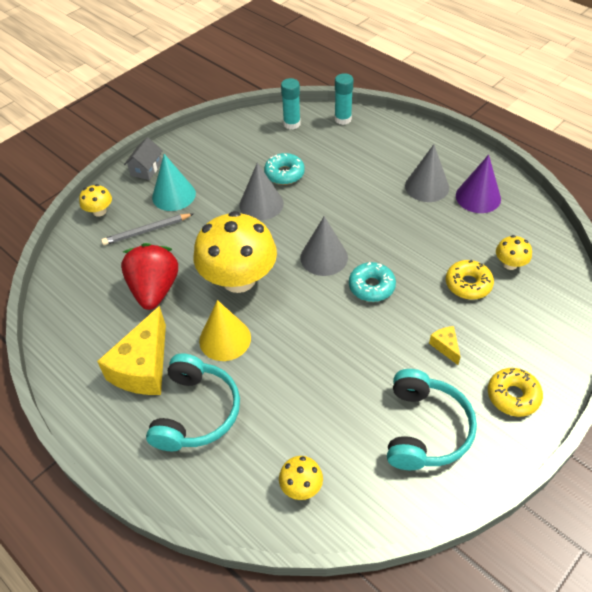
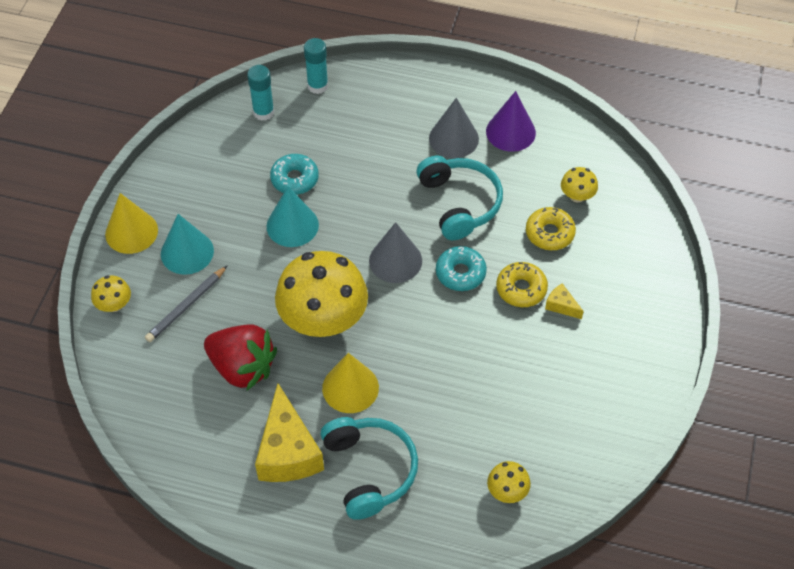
camera: 30 degrees left, 5 degrees up
(146, 169) = (131, 232): grey house -> yellow cone
(154, 290) = (242, 368): red strawberry -> red strawberry turned 150 degrees clockwise
(261, 204) = (292, 225): grey cone -> turquoise cone
(425, 429) = (584, 391): turquoise headphones -> turquoise headphones (459, 203)
(513, 396) = (642, 328): yellow donut -> yellow donut (521, 289)

